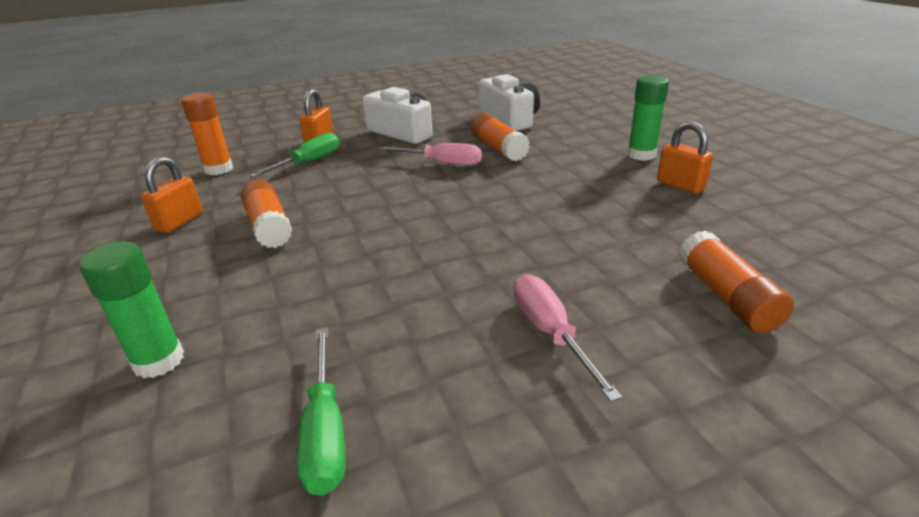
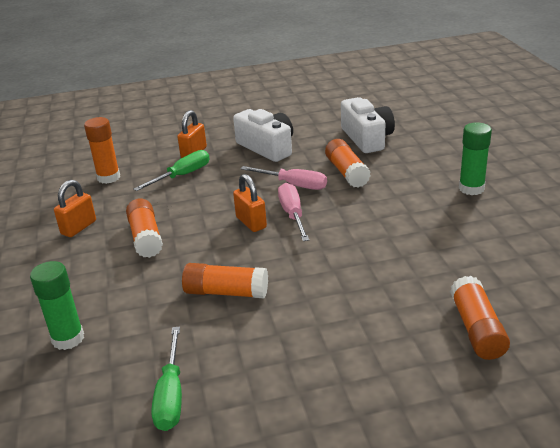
camera: 10 degrees right, 0 degrees up
(385, 280) = (226, 292): none -> orange glue stick
(550, 333) = (334, 345): pink screwdriver -> pink screwdriver (292, 215)
(680, 185) = (490, 224): orange padlock -> orange padlock (251, 222)

